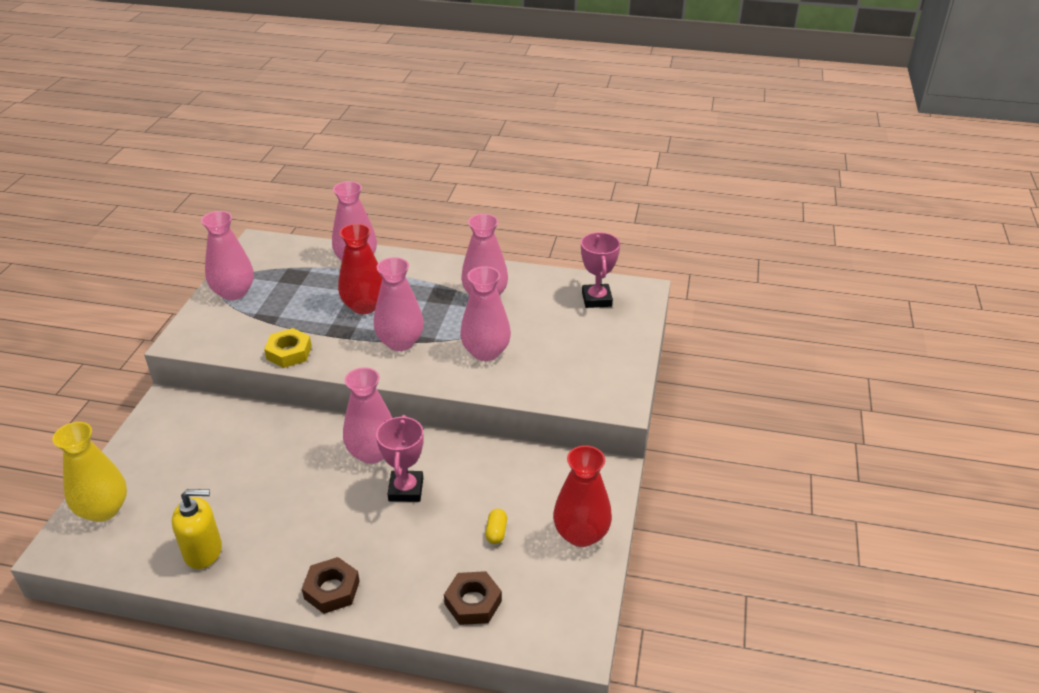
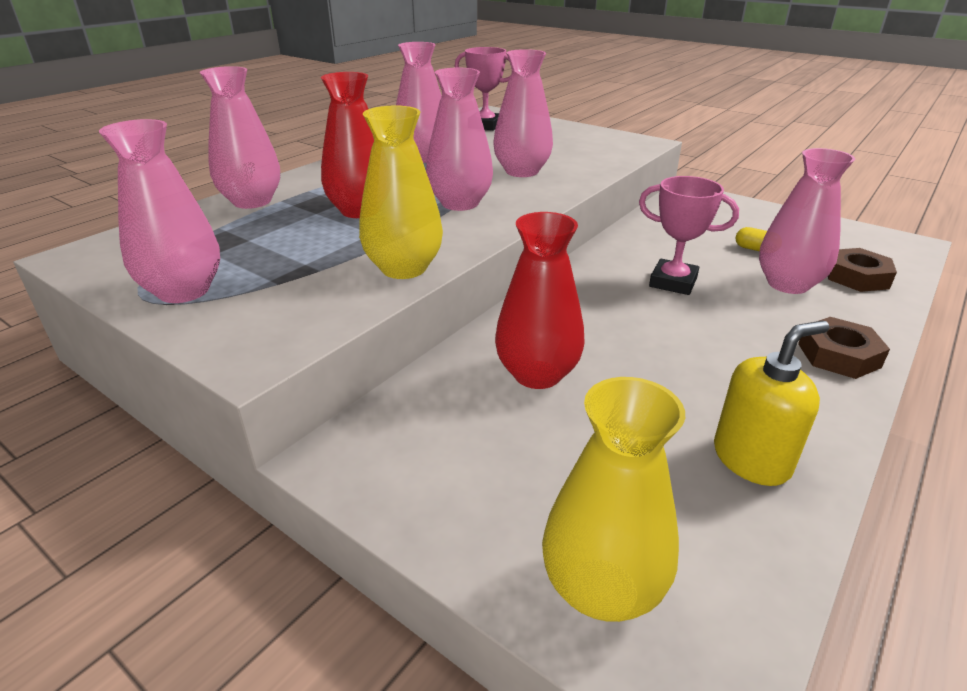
camera: 65 degrees left, 5 degrees down
(203, 551) = (751, 459): yellow soap dispenser -> yellow soap dispenser turned 45 degrees clockwise
(289, 352) = (404, 268): yellow nut -> yellow vase
(372, 453) = (597, 291): pink vase -> pink vase (788, 284)
(581, 534) = (766, 217): red vase -> red vase (537, 374)

